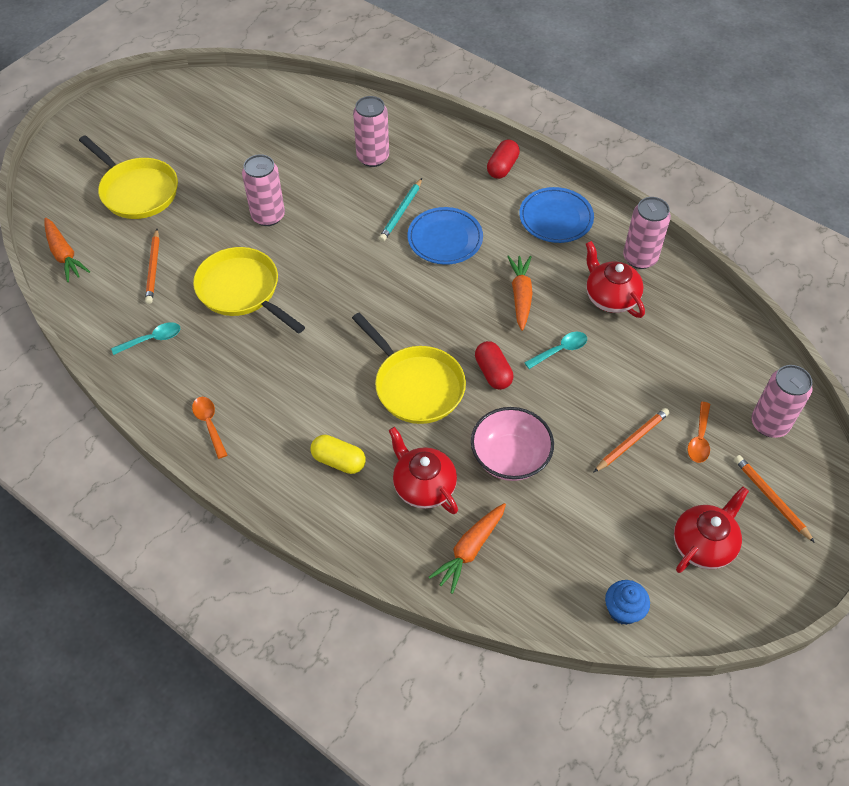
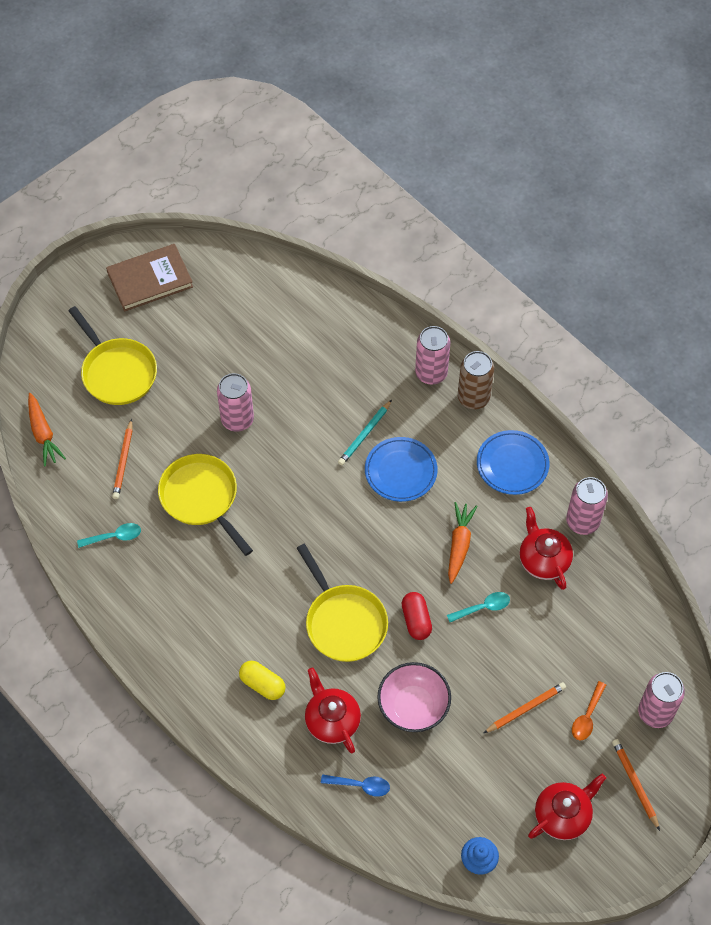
camera: 10 degrees right, 5 degrees up
(161, 110) = (150, 280): none -> brown book
(209, 424) = (155, 630): orange spoon -> none
(373, 157) = (348, 367): pink can -> pink can (431, 373)
(470, 549) = (360, 785): orange carrot -> blue spoon
(502, 167) = (473, 398): red capsule -> brown can

